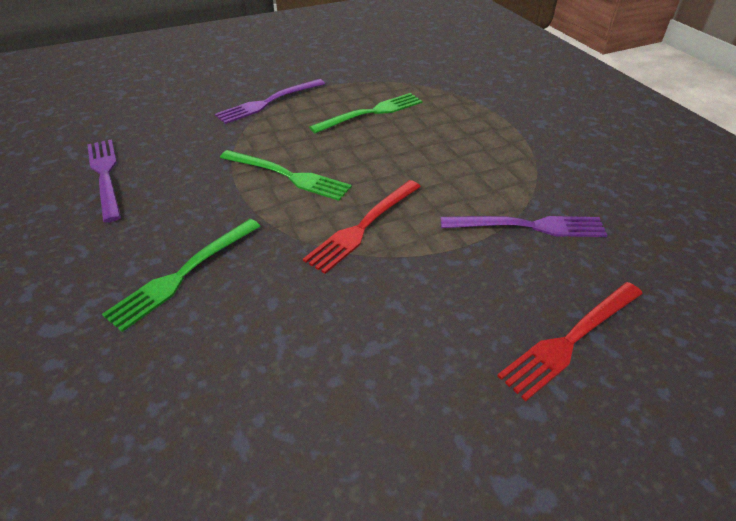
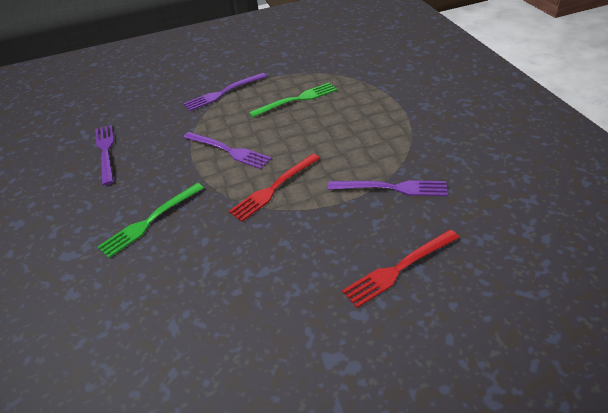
camera: 10 degrees right, 0 degrees up
(288, 176) = (228, 150): green fork -> purple fork

